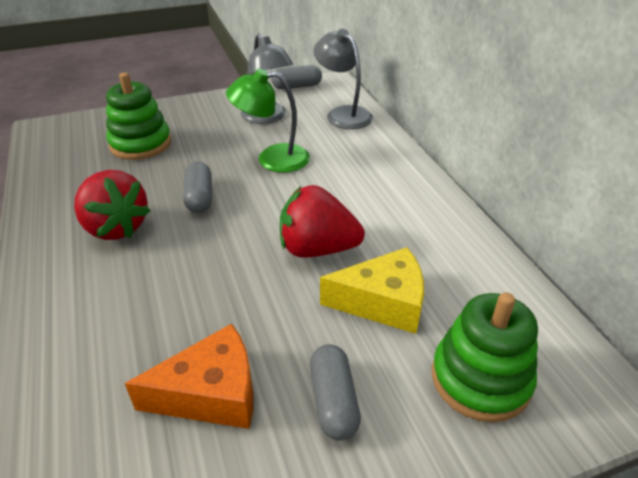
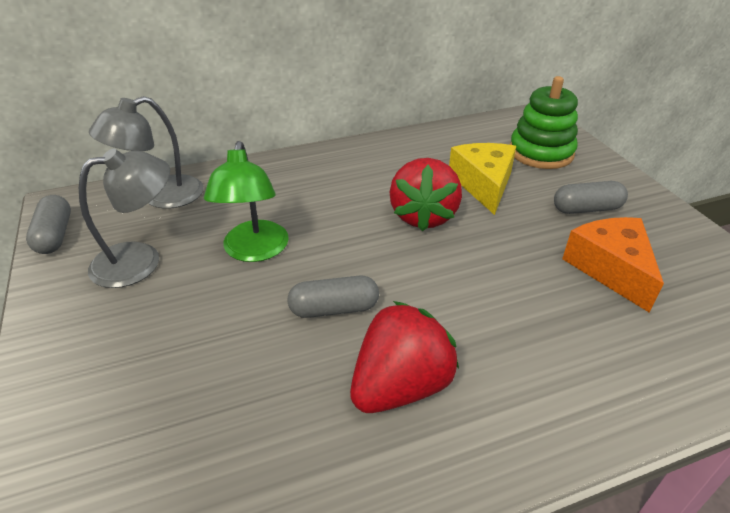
camera: 90 degrees left, 0 degrees up
(140, 144) = (169, 404): green stacking toy -> none

